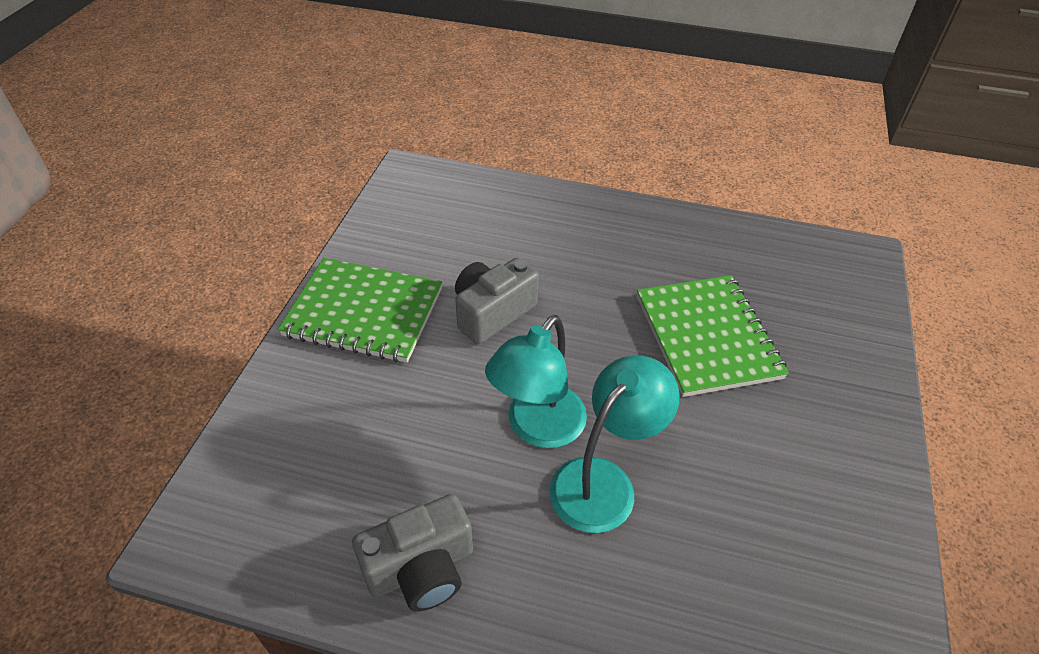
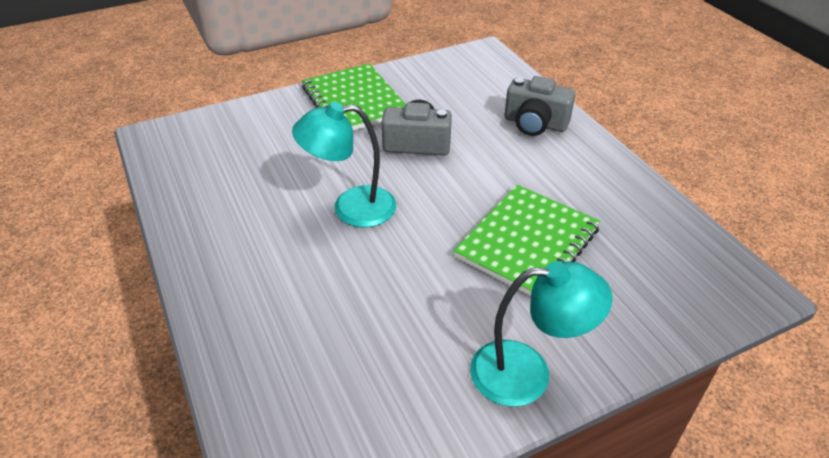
camera: 50 degrees right, 5 degrees down
(421, 568) = (209, 217): grey camera -> grey camera (535, 124)
(603, 481) = (342, 256): turquoise lamp -> turquoise lamp (527, 373)

